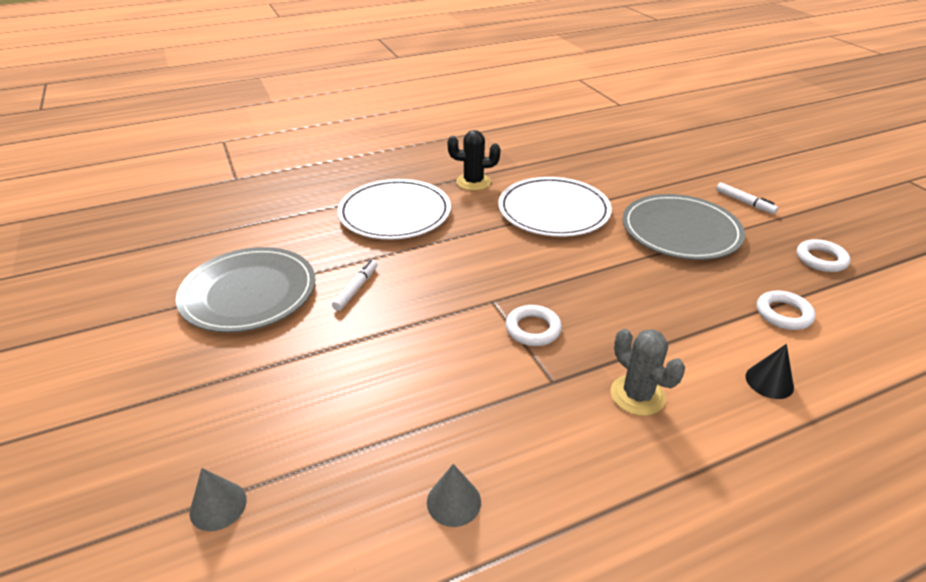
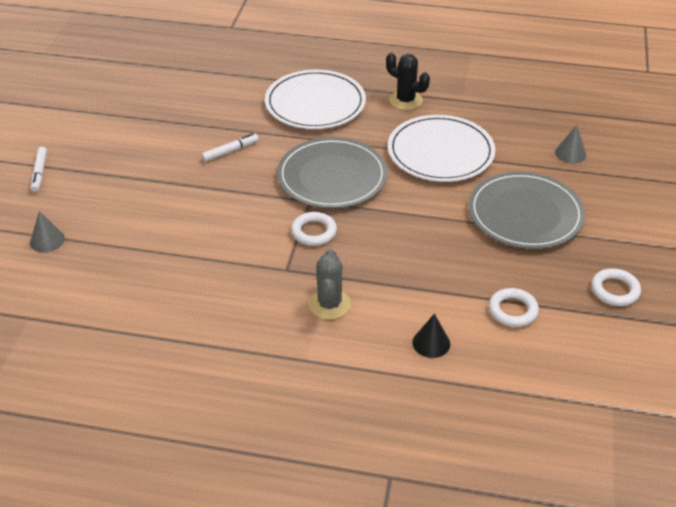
camera: 35 degrees right, 5 degrees up
(249, 293) = (163, 124): grey plate -> grey plate (332, 177)
(453, 501) = (158, 300): grey cone -> grey cone (570, 153)
(744, 202) = (623, 216): white marker -> white marker (39, 173)

